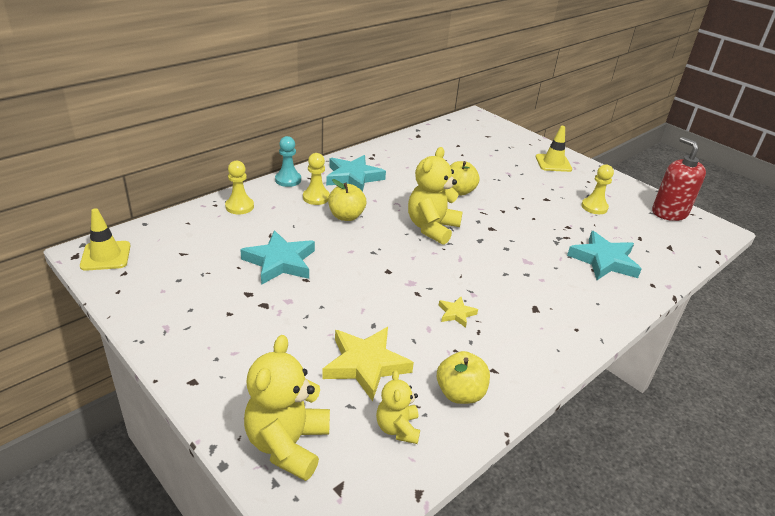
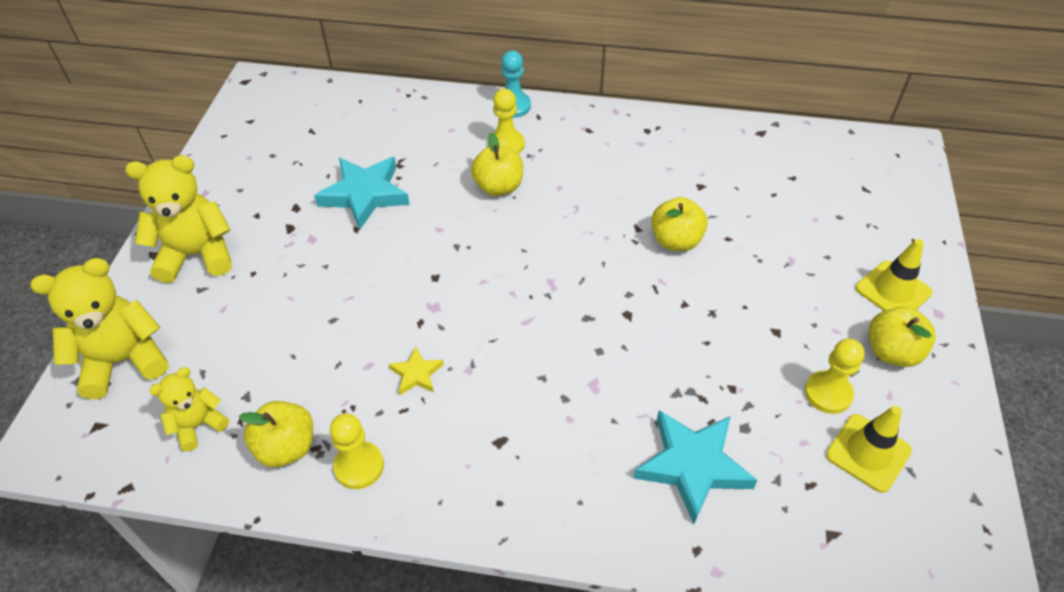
camera: 55 degrees right, 15 degrees up
(106, 256) = (261, 95): yellow traffic cone -> yellow traffic cone (868, 453)
(239, 206) = (424, 110): yellow pawn -> yellow pawn (359, 466)
(353, 177) = (584, 144): turquoise star -> none
(366, 365) = (267, 350): yellow star -> none
(432, 228) = (560, 263): yellow teddy bear -> yellow teddy bear (197, 255)
(586, 182) = (892, 352): none -> yellow apple
(669, 213) = (944, 495): red soap dispenser -> none

